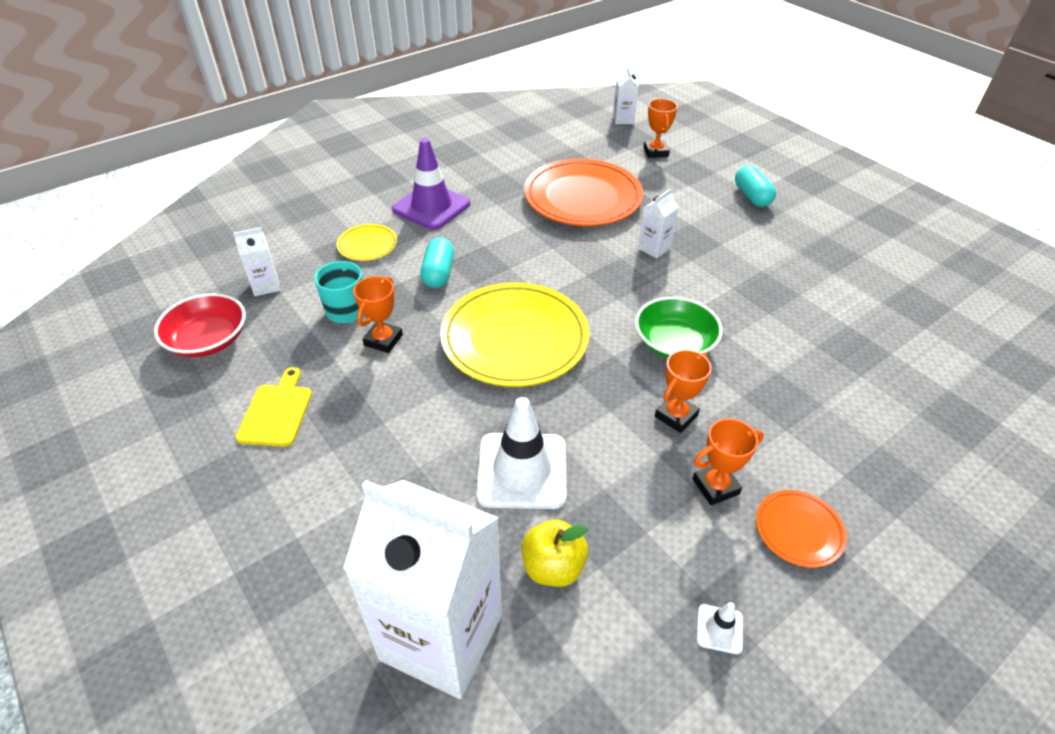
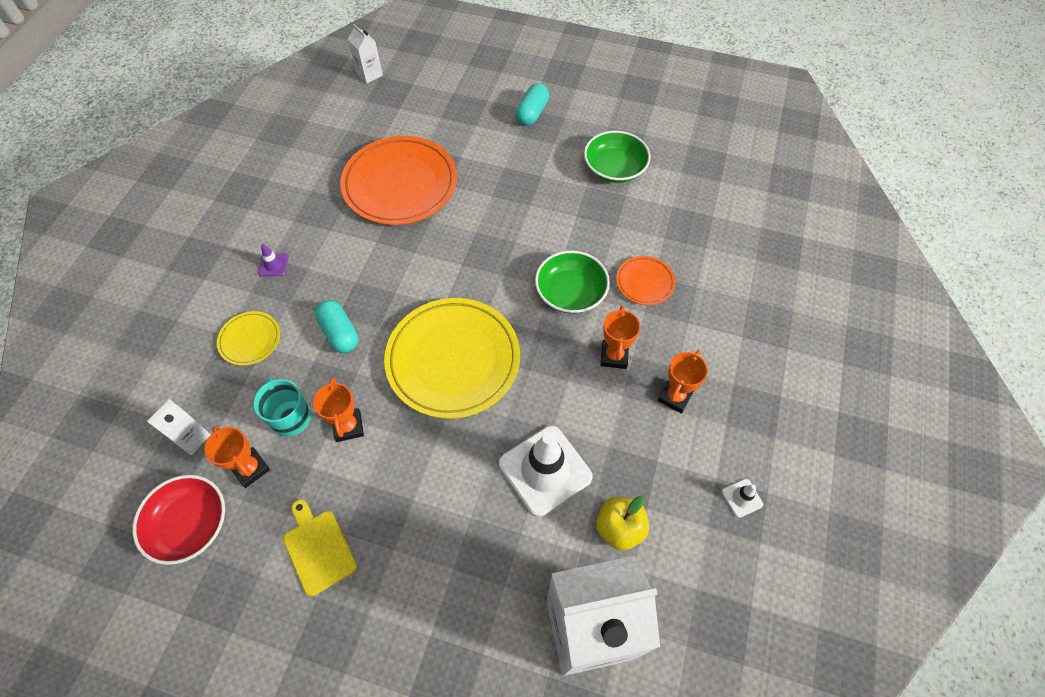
camera: 35 degrees left, 15 degrees up
(431, 207) = (273, 265): purple traffic cone -> purple traffic cone, size x0.43
(654, 248) = (494, 208): white carton -> none
(655, 152) = (424, 100): orange trophy -> orange trophy (250, 468)
(752, 196) = (532, 113): turquoise capsule -> turquoise capsule turned 75 degrees clockwise
(798, 530) = (741, 396): orange plate -> orange plate (645, 282)
(805, 269) = (614, 168): none -> green bowl

